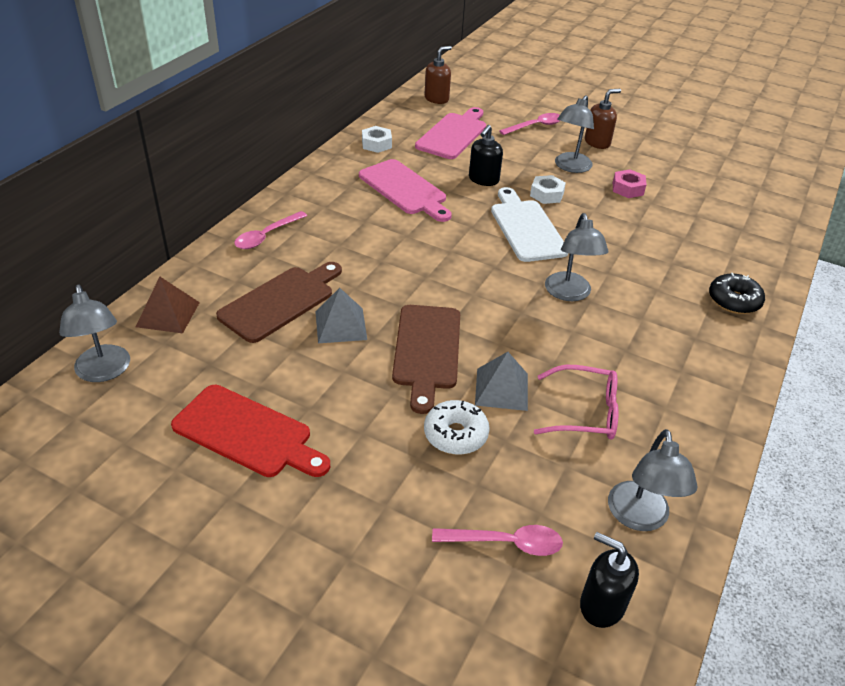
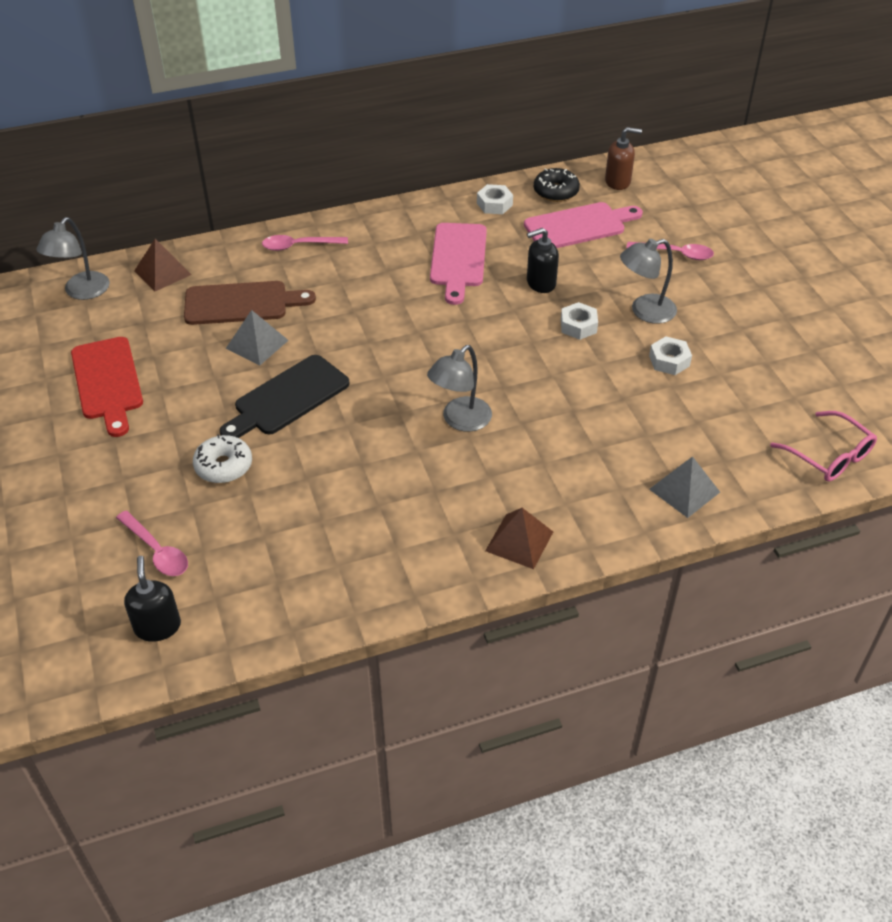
camera: 45 degrees right, 5 degrees up
(427, 351) = (288, 398): brown cutting board -> black cutting board
(501, 389) = (298, 457): grey pyramid -> grey pyramid (684, 490)
(526, 228) = (511, 346): white cutting board -> none
(585, 412) = (331, 512): pink glasses -> pink glasses (829, 456)
(597, 142) = (715, 300): brown soap dispenser -> none
(627, 189) = (669, 361): pink nut -> white nut
(639, 518) = (259, 600): grey lamp -> none
(723, 348) = (519, 541): none -> brown pyramid
(734, 301) = (598, 513): black donut -> black donut (556, 192)

